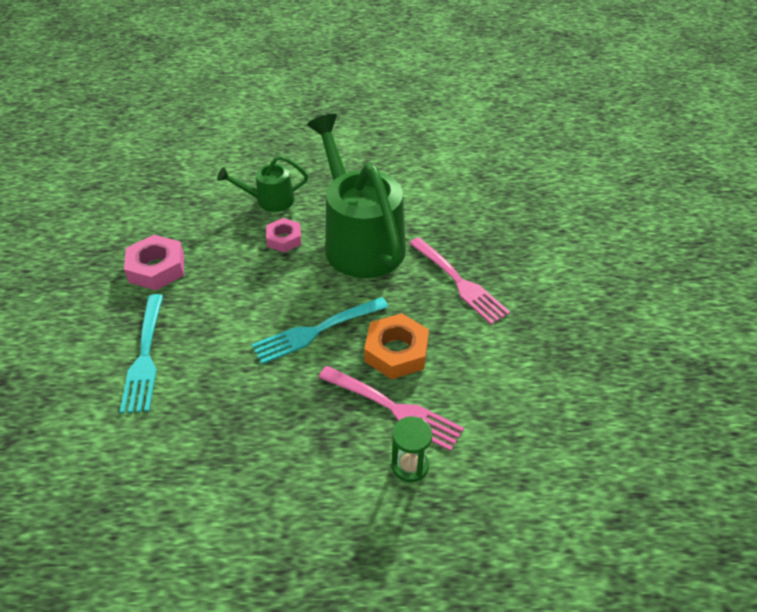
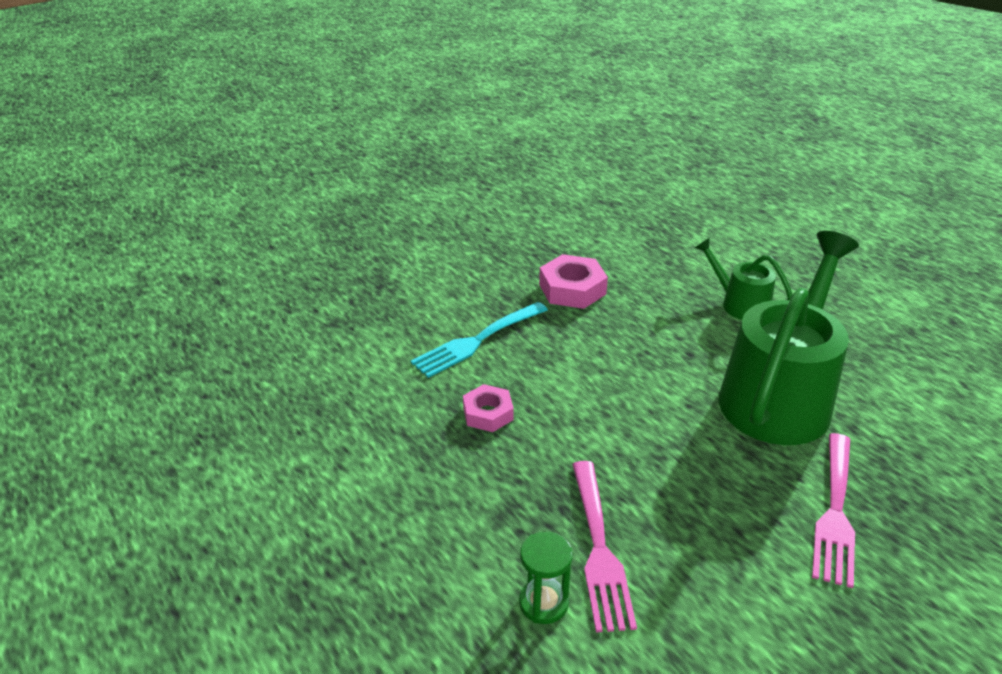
camera: 55 degrees right, 10 degrees down
(284, 239) = (706, 342): pink nut -> pink nut (488, 413)
(316, 331) = (626, 431): turquoise fork -> none
(396, 352) = (672, 509): orange nut -> none

